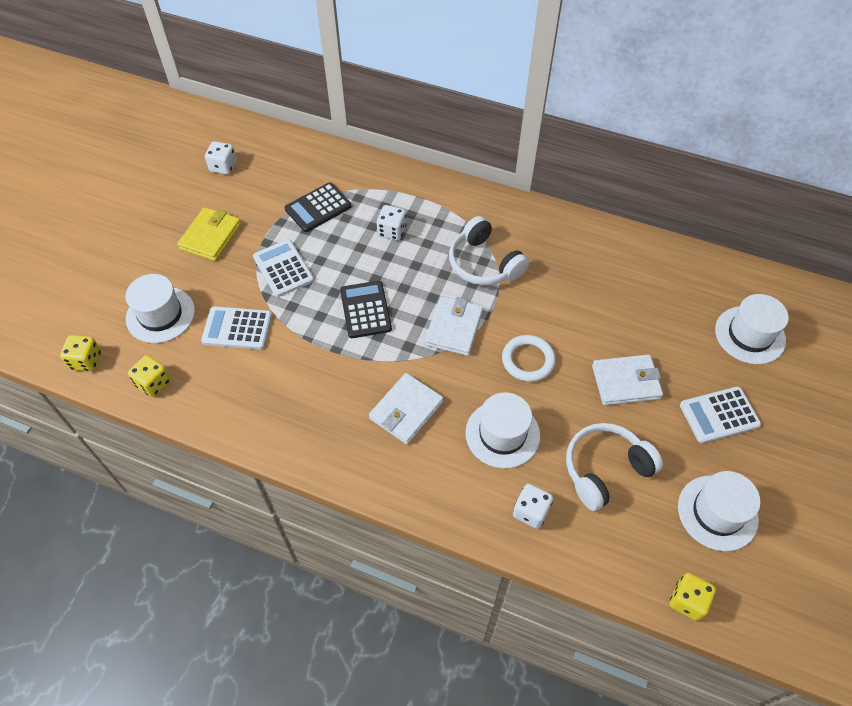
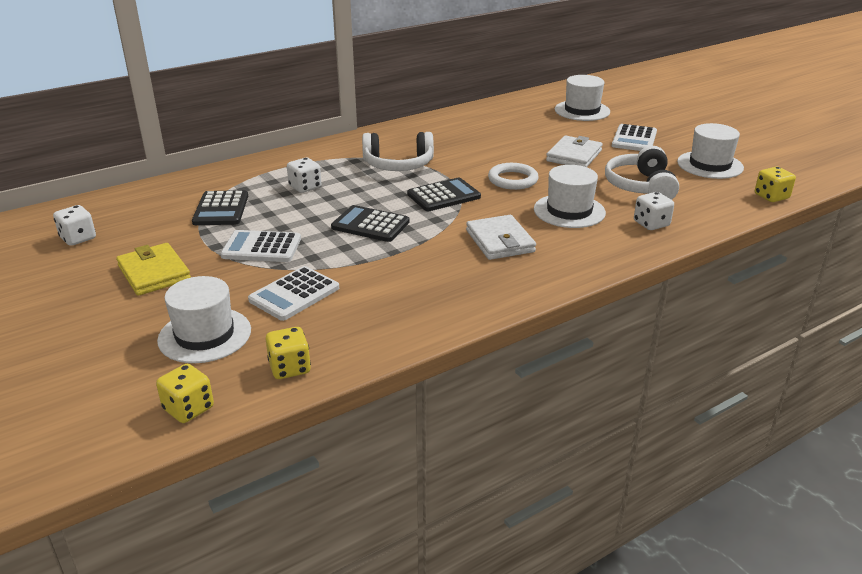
camera: 55 degrees left, 25 degrees down
(454, 328) = (444, 196): white wallet -> black calculator

